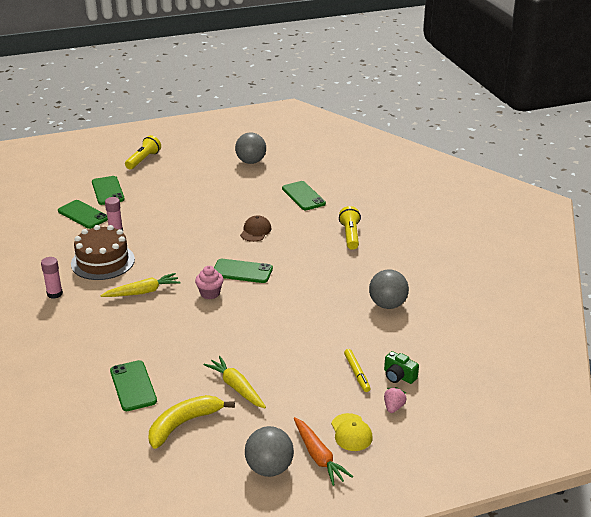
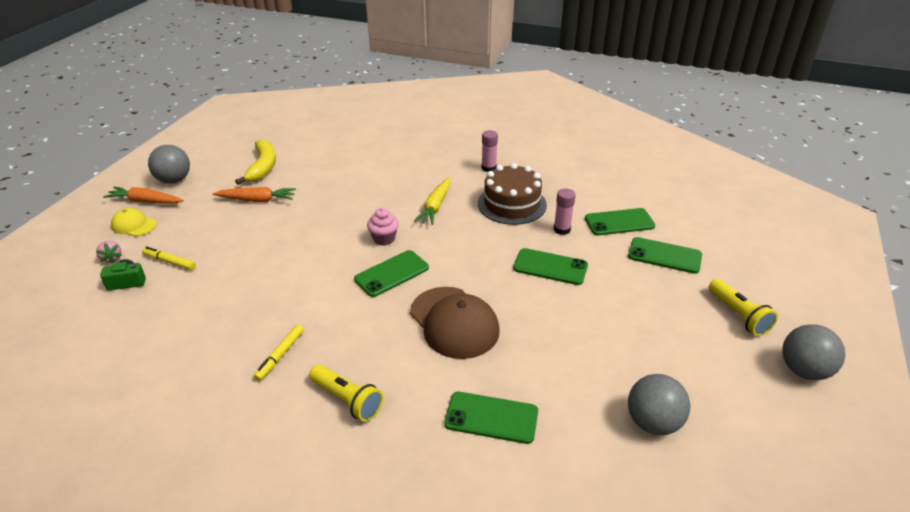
camera: 130 degrees right, 5 degrees up
(133, 386) = (329, 163): green phone -> green phone (550, 267)
(236, 387) = (257, 200): yellow carrot -> orange carrot
(255, 231) = (454, 322): brown cap -> brown cap, size x1.86
(356, 271) = (280, 355): none -> yellow marker
(387, 305) = (202, 340): grey ball -> grey ball (804, 370)

